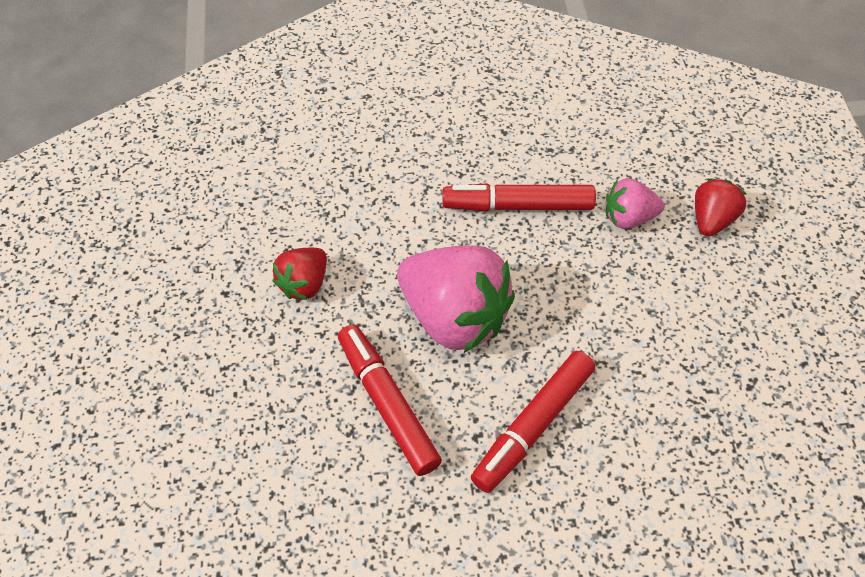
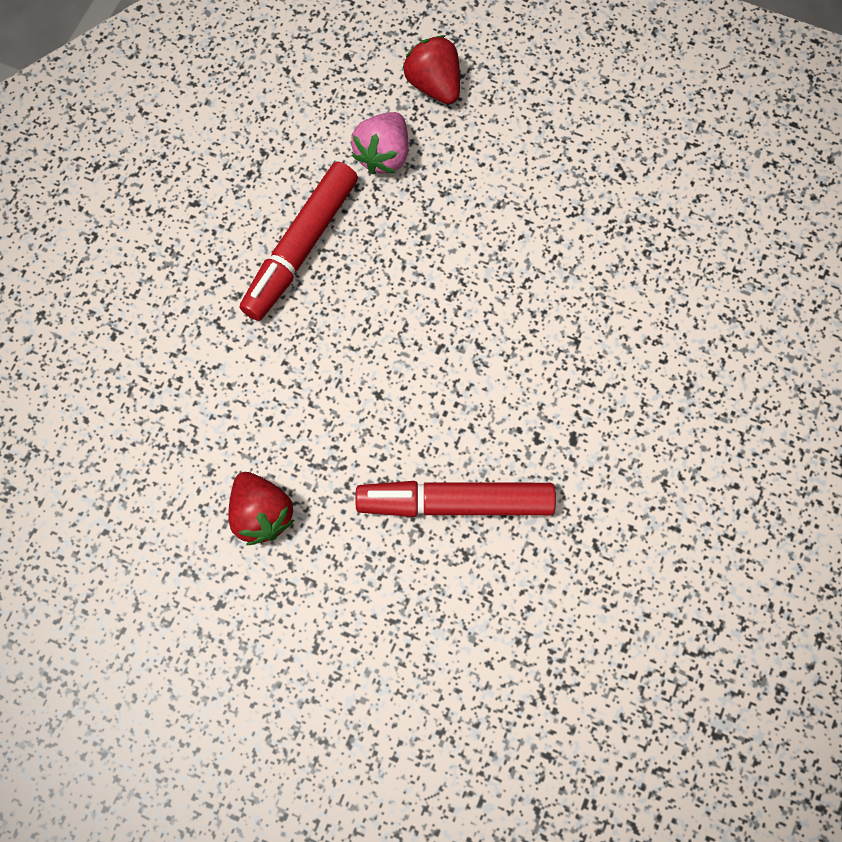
camera: 60 degrees left, 15 degrees up
(454, 317) = (396, 386): pink strawberry -> none
(533, 426) = (556, 382): red marker -> none

